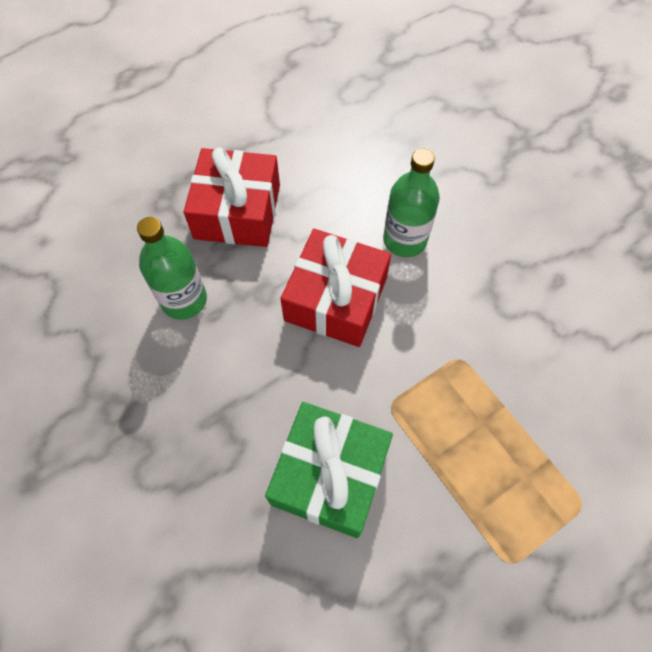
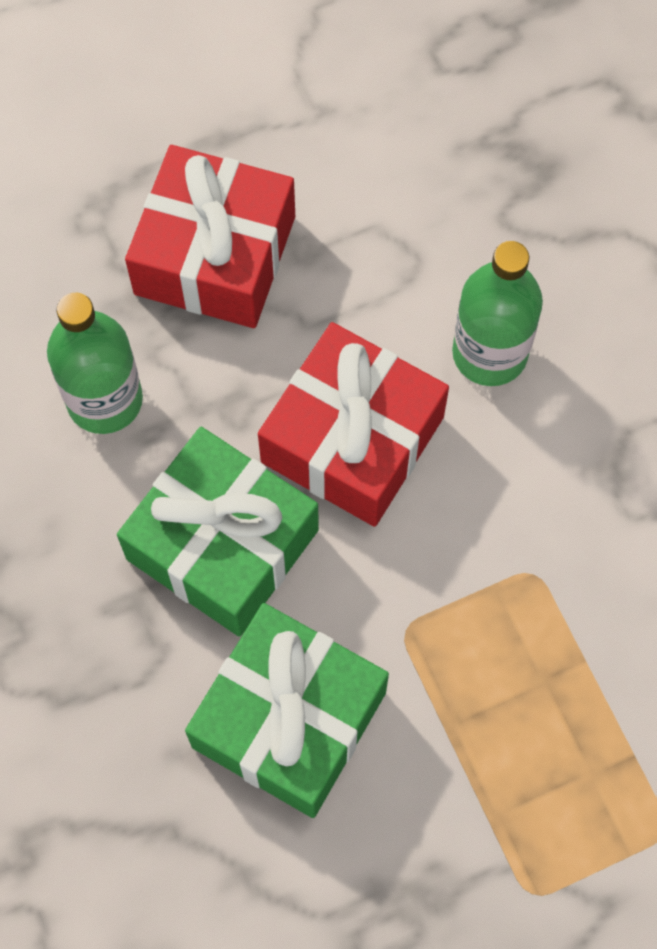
camera: 10 degrees right, 5 degrees up
(269, 372) = (222, 544): none -> green gift

